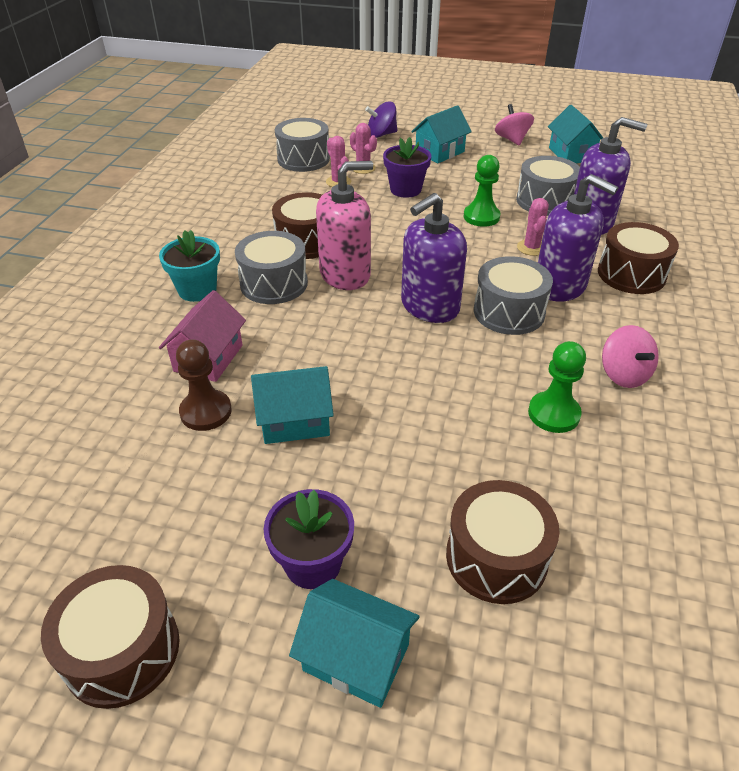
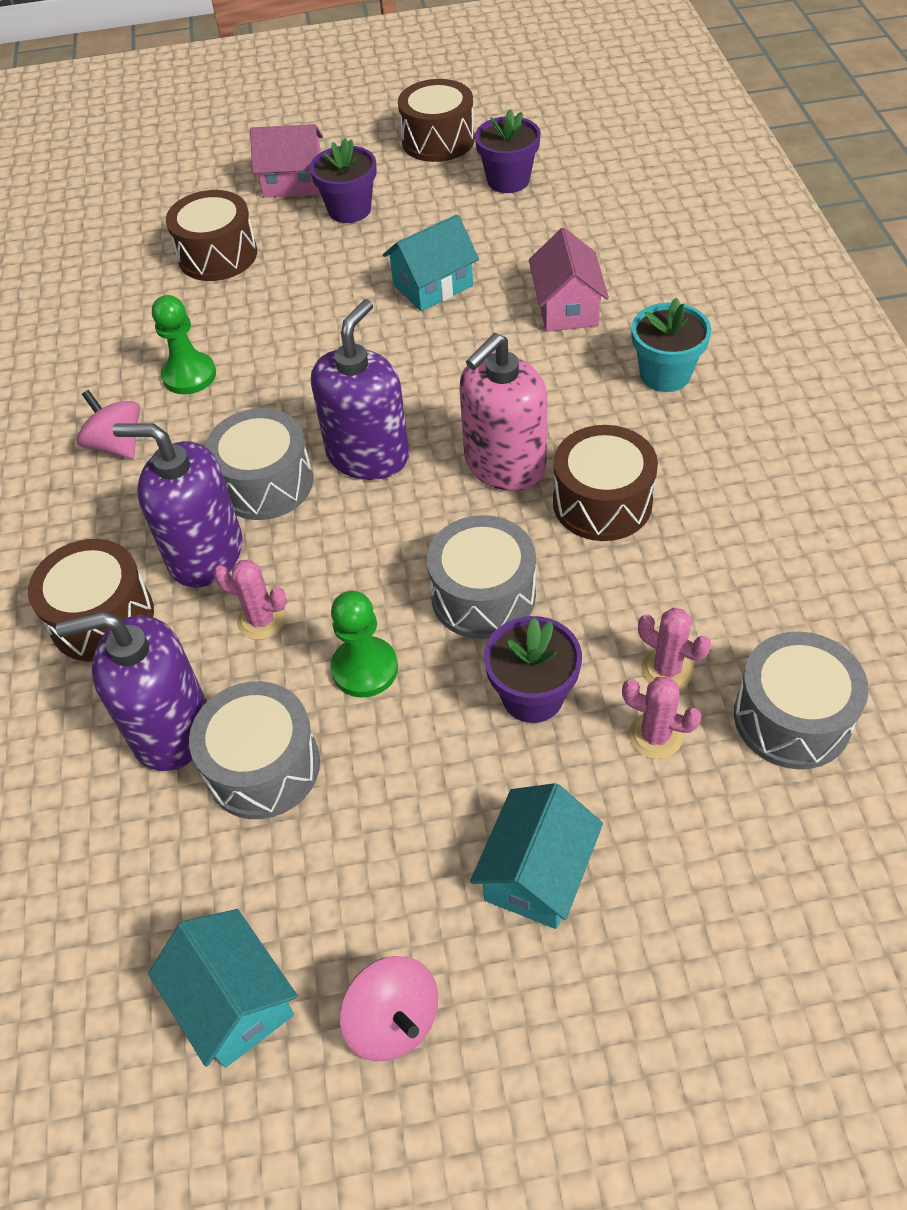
camera: 160 degrees right, 10 degrees up
(114, 527) = (508, 180): none -> purple flower pot
(206, 412) = (519, 265): brown pawn -> none
(274, 283) = (583, 417): grey drum -> grey drum (483, 596)
(356, 657) = (293, 182): turquoise house -> pink house
(381, 134) = (711, 901): purple spinning top -> none
(531, 248) = (261, 620): pink cactus -> pink cactus turned 45 degrees counterclockwise

